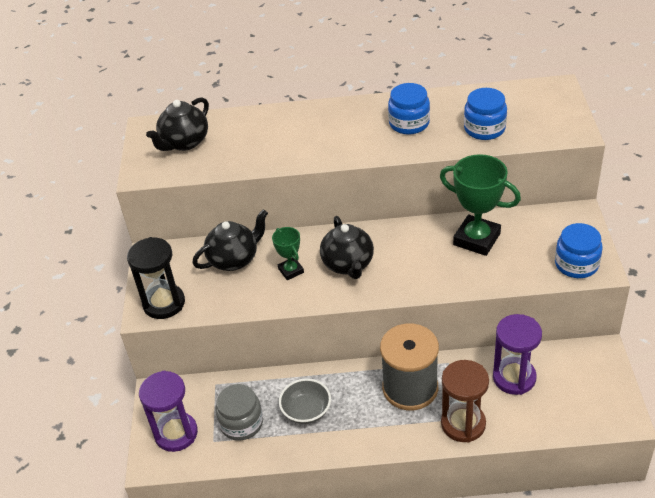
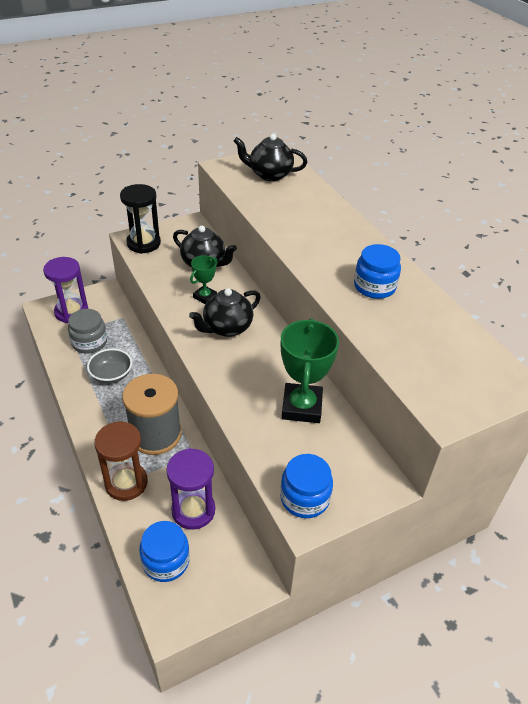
camera: 60 degrees right, 0 degrees up
(484, 129) = (401, 340): blue jar -> blue jar (166, 561)

